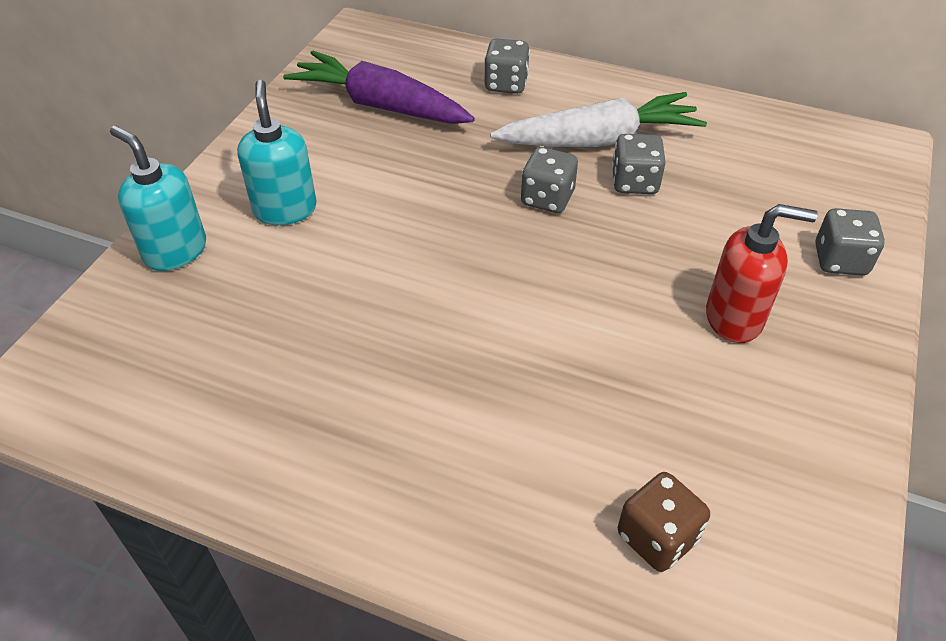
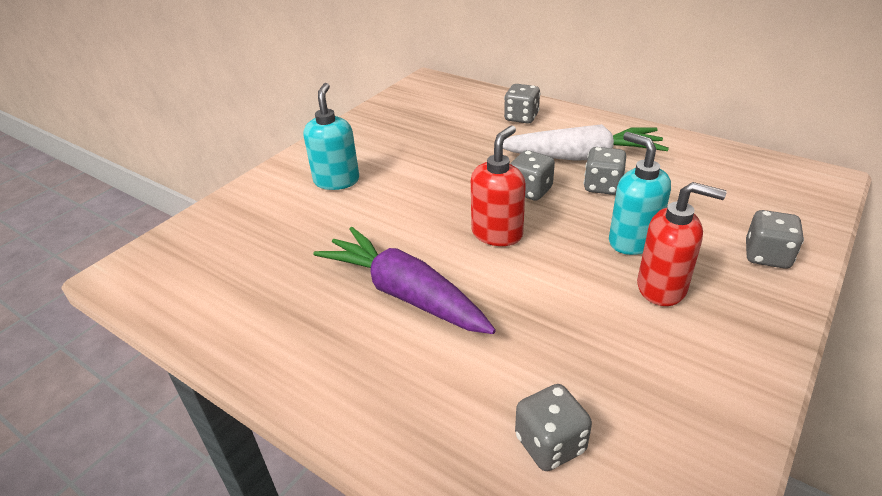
camera: 15 degrees right, 10 degrees down
(175, 251) = (253, 199): turquoise soap dispenser -> turquoise soap dispenser (632, 241)
(380, 105) = (426, 124): purple carrot -> purple carrot (405, 293)
(523, 267) = (497, 233): none -> red soap dispenser
(657, 537) = (550, 444): brown dice -> grey dice

